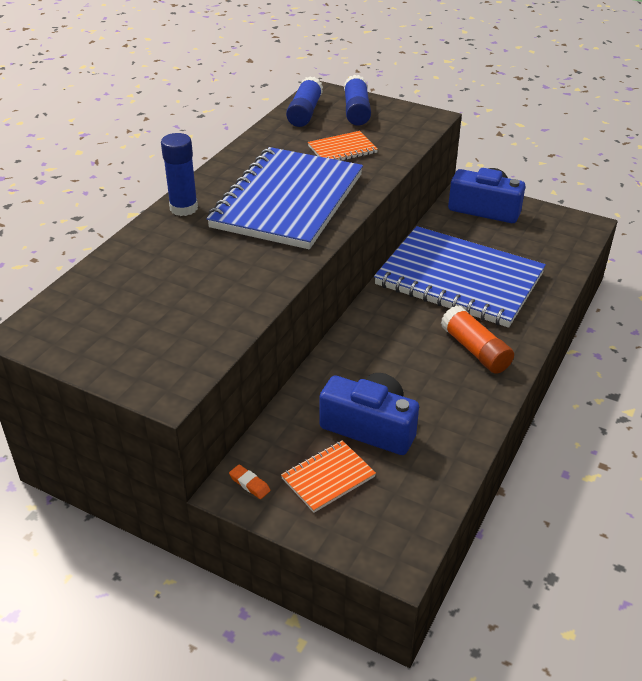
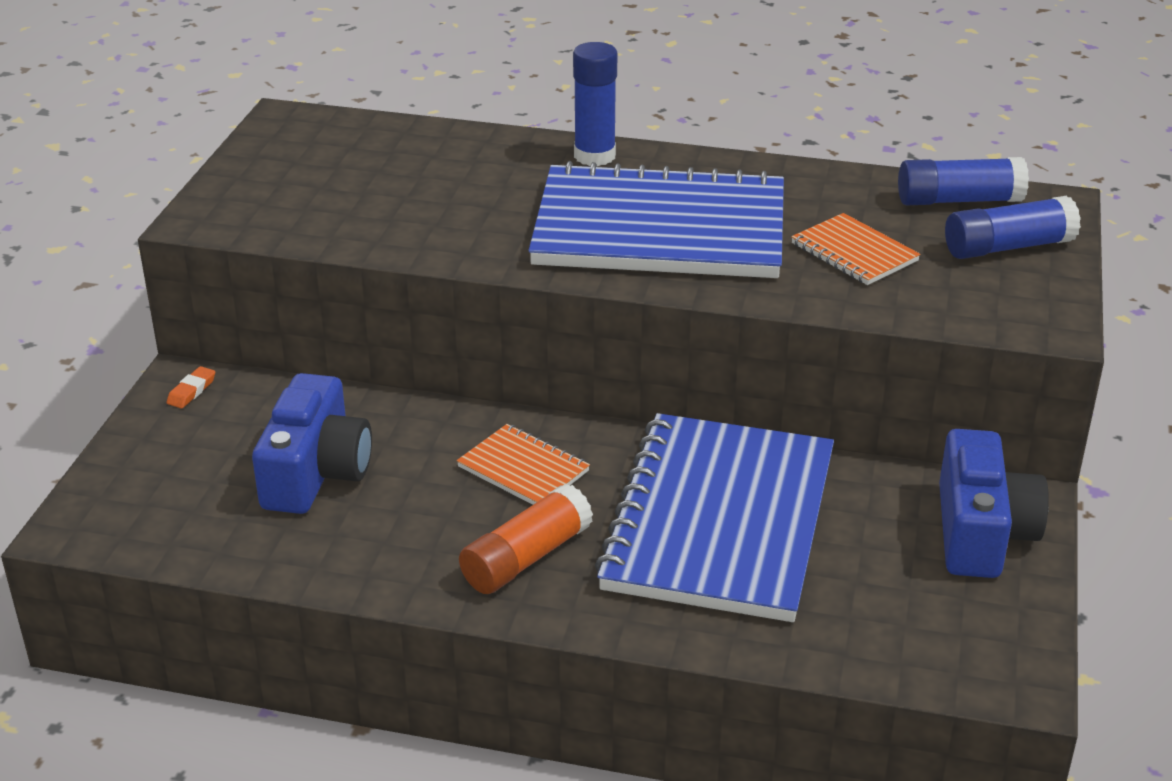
camera: 75 degrees right, 5 degrees down
(328, 478) = (211, 450): orange notebook -> orange notebook (523, 469)

